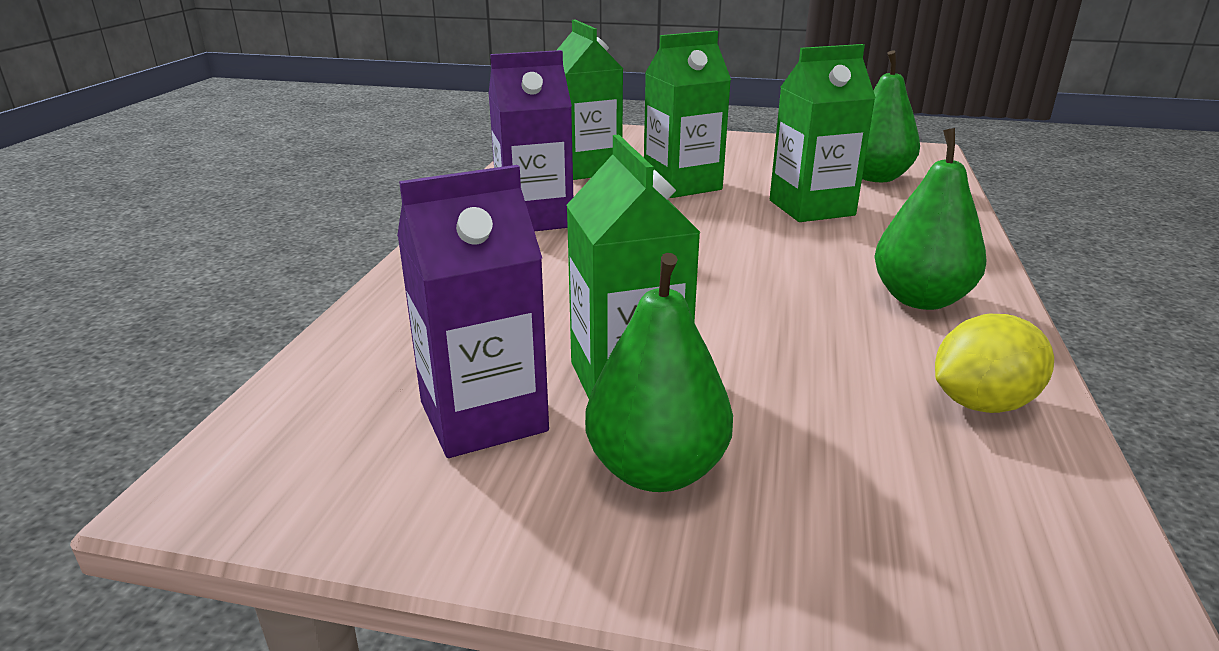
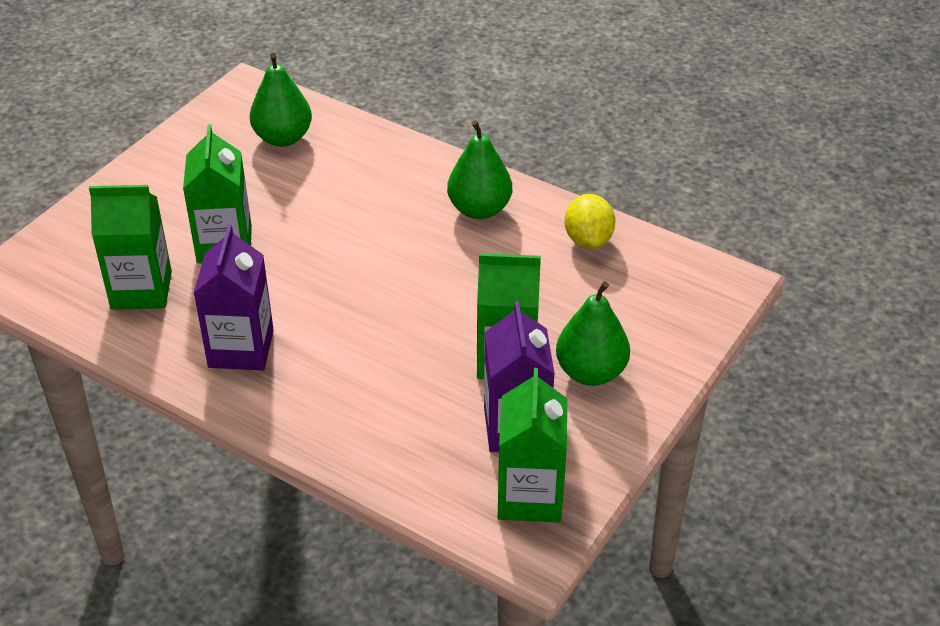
camera: 70 degrees left, 15 degrees up
(811, 208) = (319, 195): green carton -> green carton (530, 496)

